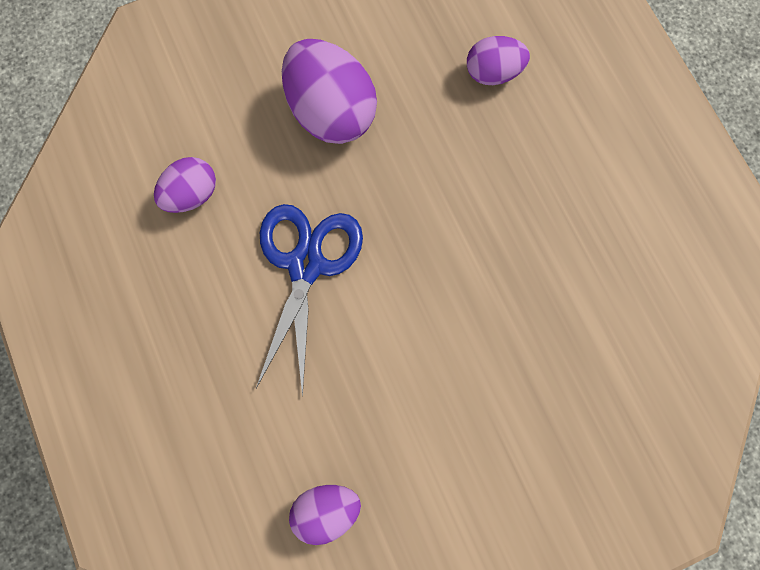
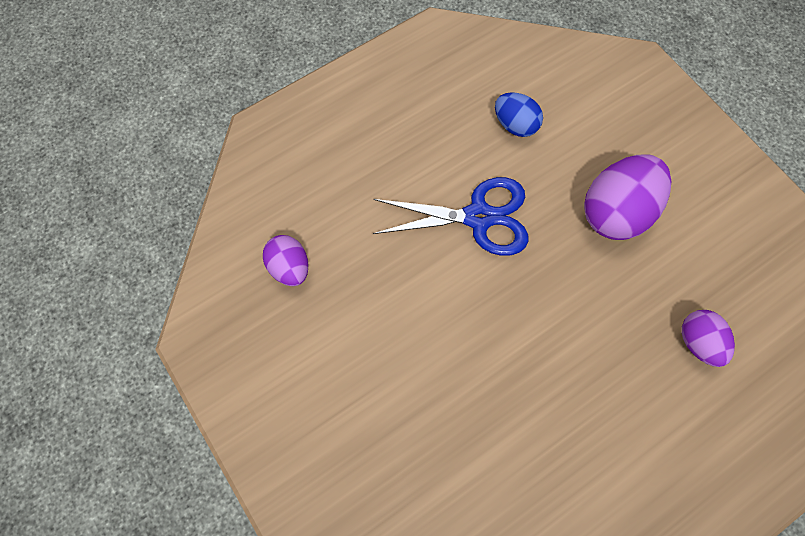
camera: 80 degrees right, 5 degrees down
(191, 194) = (515, 125): purple egg -> blue egg

